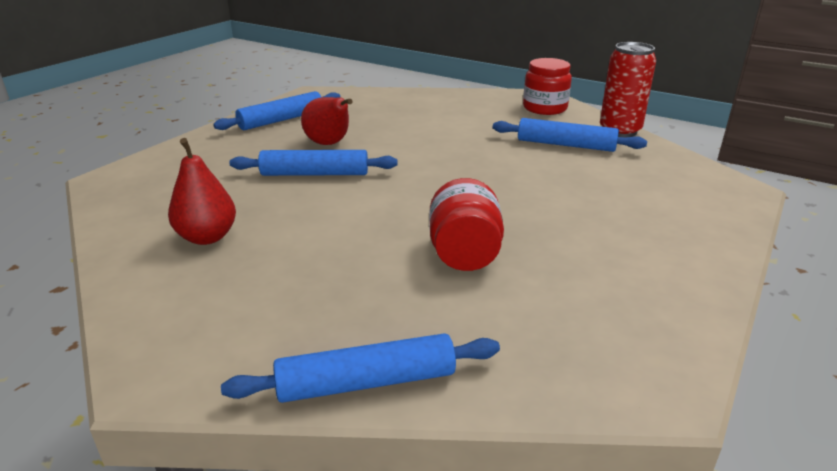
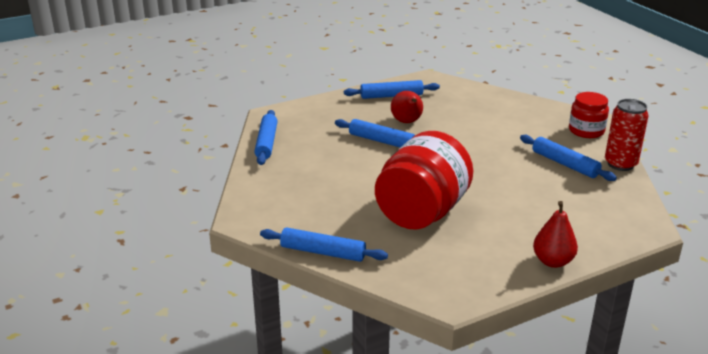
camera: 30 degrees right, 0 degrees up
(127, 220) = (267, 143): none -> blue rolling pin
(207, 237) = (299, 163): red pear -> red pear (552, 261)
(464, 254) = (422, 213): red jar -> red jar, size x1.83

